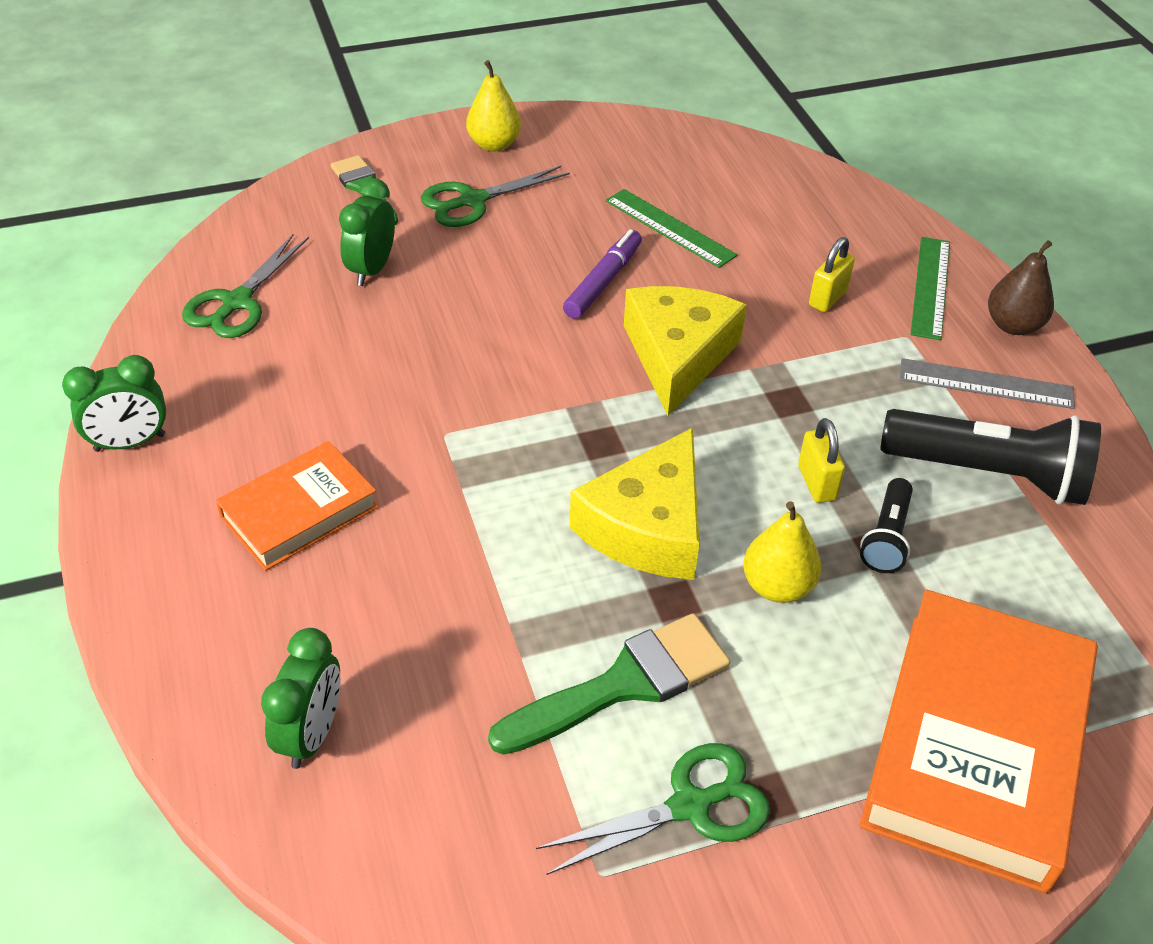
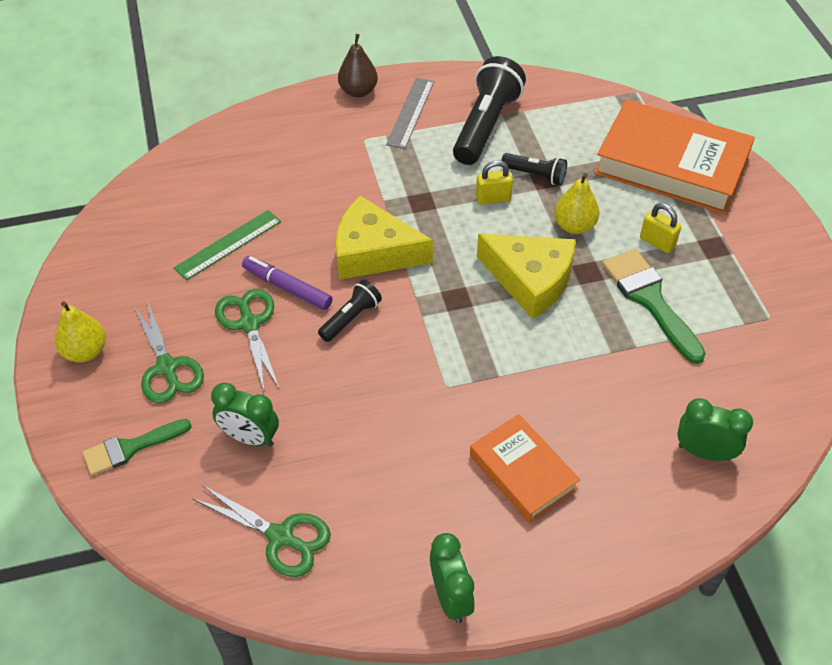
camera: 85 degrees left, 5 degrees up
(557, 340) = (351, 318): none -> black flashlight
(690, 806) = (723, 278): green scissors -> green scissors (249, 324)
(828, 298) = (321, 170): yellow padlock -> yellow padlock (657, 242)
(930, 287) = (316, 120): green ruler -> none

